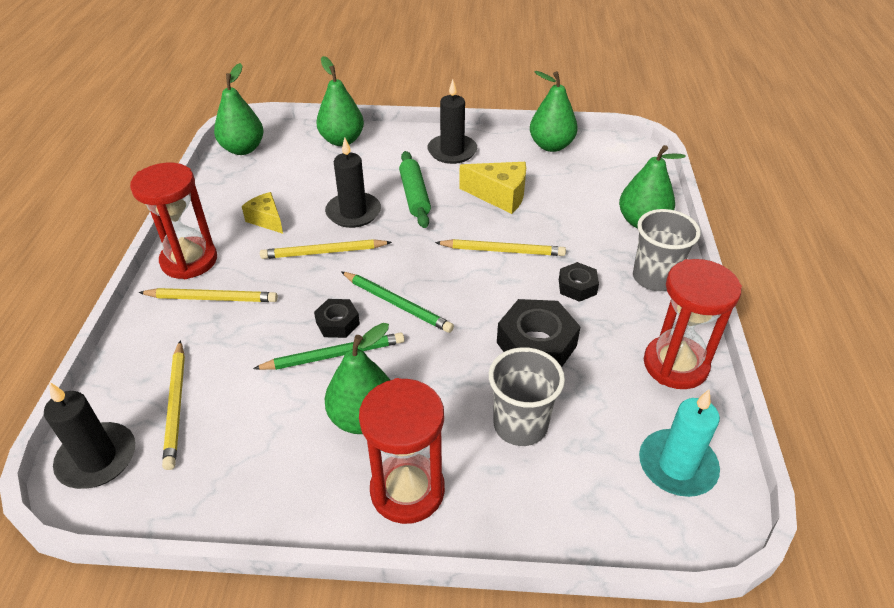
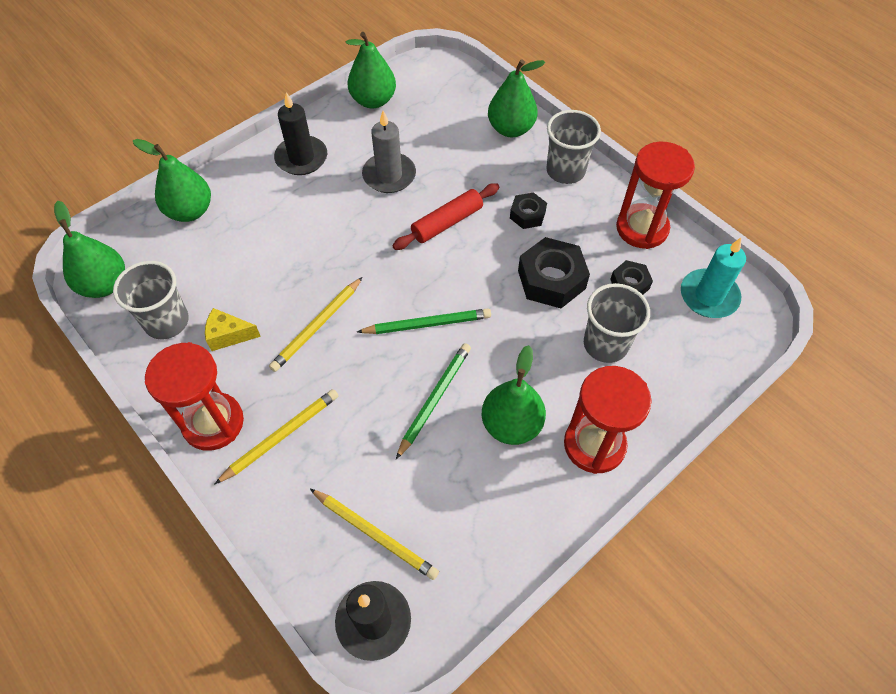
camera: 45 degrees left, 15 degrees up
(245, 189) = (167, 322): none -> grey cup
(337, 323) = (405, 374): black nut -> black nut (629, 284)
(353, 212) = (294, 273): black candle -> none
(414, 195) = (323, 222): green rolling pin -> none
(500, 196) = (389, 175): yellow cheese -> grey candle
(502, 251) = (447, 223): yellow pencil -> red rolling pin

